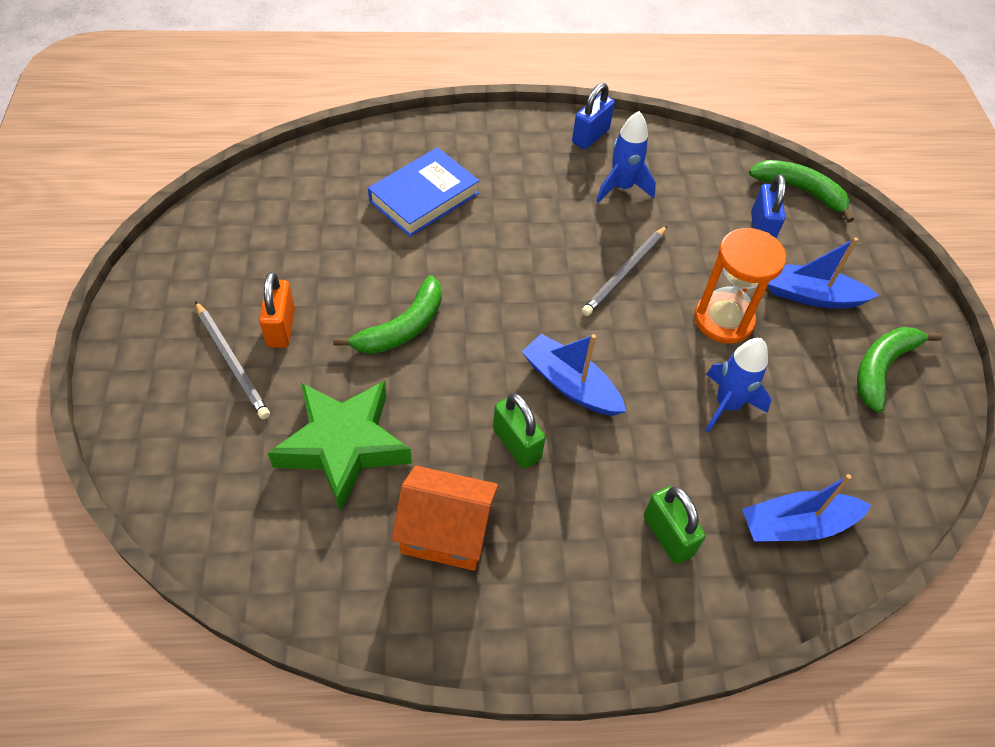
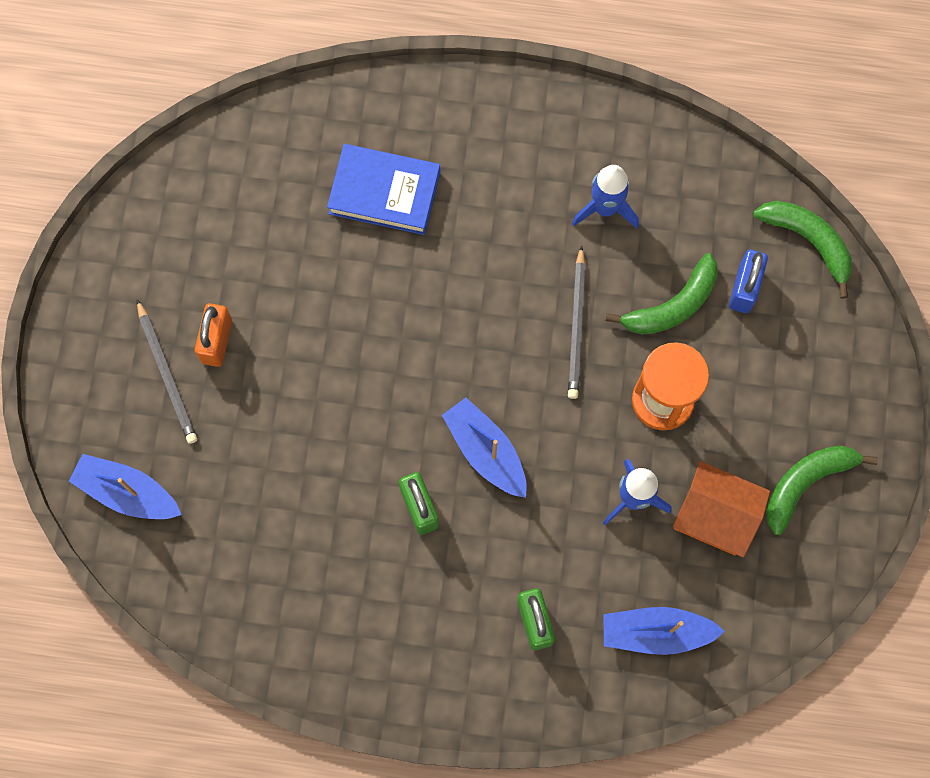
camera: 15 degrees right, 20 degrees up
(343, 445) = (260, 482): green star -> none
(402, 327) = (334, 359): green banana -> green banana (672, 305)
(424, 197) = (384, 192): blue book -> blue book turned 45 degrees clockwise
(446, 532) = (338, 584): orange house -> orange house (714, 516)
(590, 136) = (590, 126): blue padlock -> none
(625, 272) = (577, 325): grey pencil -> grey pencil turned 45 degrees counterclockwise
(810, 295) = (766, 384): blue boat -> blue boat (127, 492)

